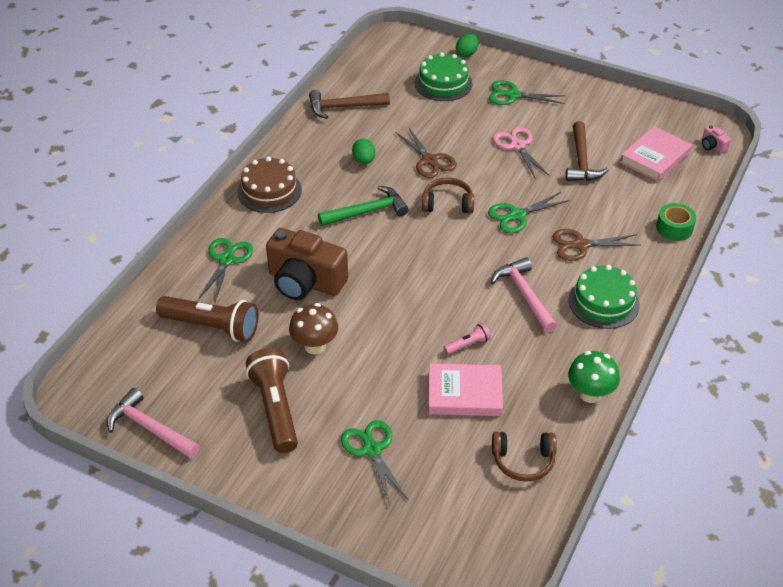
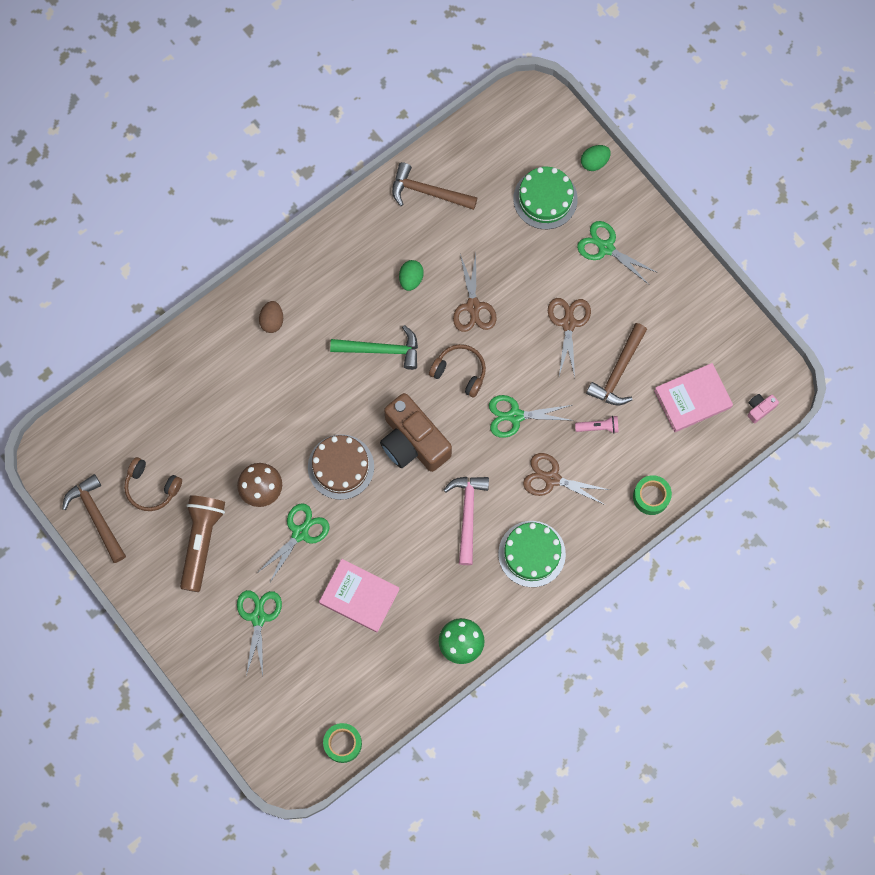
camera: 25 degrees right, 30 degrees up
(149, 428) = (96, 516): pink hammer -> brown hammer
(212, 327) = (186, 429): brown flashlight -> none
(226, 260) = (230, 355): green scissors -> green scissors (300, 533)
(254, 224) = (272, 321): none -> brown egg
(269, 191) = (304, 282): brown cake -> brown cake (341, 467)
(305, 282) = (286, 413): brown camera -> brown camera (413, 442)
(468, 345) = (389, 547): pink flashlight -> pink flashlight (598, 427)
(517, 146) = (568, 323): pink scissors -> brown scissors
(523, 461) = (370, 683): brown headphones -> brown headphones (151, 487)
(531, 527) = (343, 743): none -> green tape
(712, 146) = (759, 409): pink camera -> pink camera turned 60 degrees clockwise

